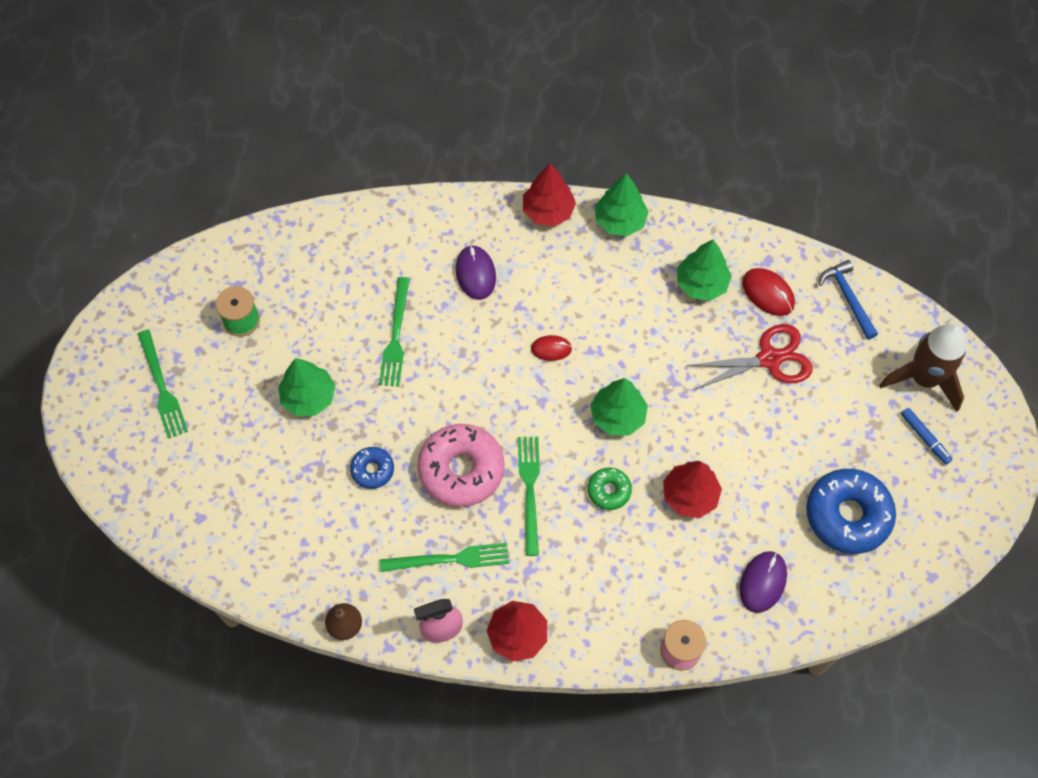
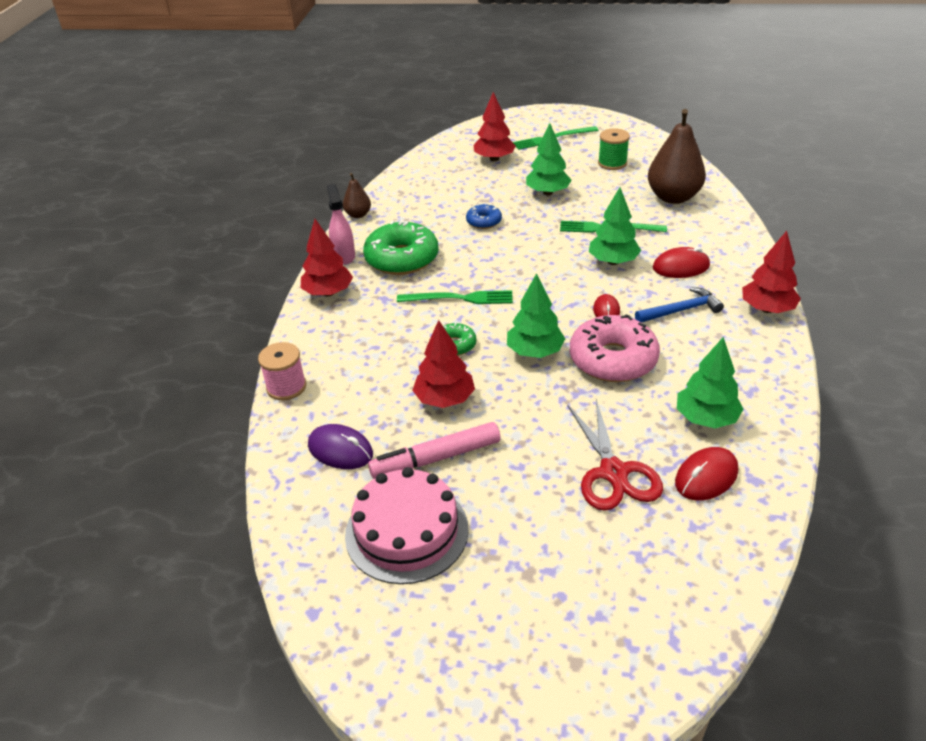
camera: 95 degrees right, 25 degrees down
(211, 461) = (494, 159): none -> red tree
(332, 263) = (673, 197): none -> brown pear
(450, 559) = (402, 258): green fork -> green donut
(461, 470) = (481, 263): pink donut -> pink donut (613, 359)
(475, 274) = (681, 267): purple mouse -> red mouse
(620, 220) = (772, 357): green tree -> green tree (613, 261)
(766, 498) = (436, 458): none -> pink marker
(847, 297) = (717, 560): blue hammer -> blue hammer (681, 310)
(847, 515) = (406, 531): blue donut -> pink cake
(923, 378) = (600, 639): brown rocket -> none
(925, 438) = (508, 628): blue marker -> none

